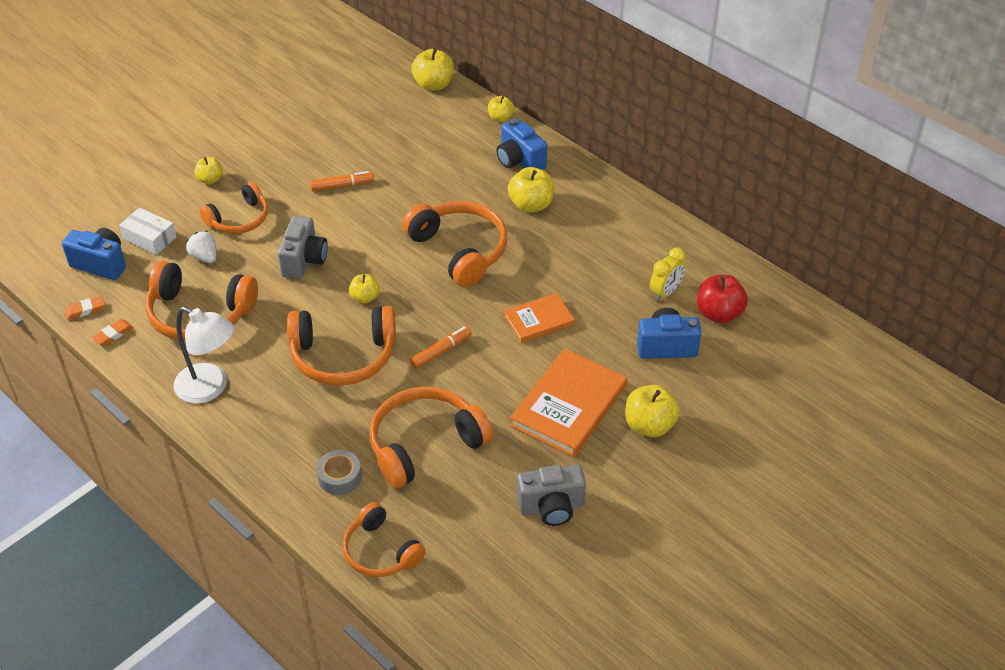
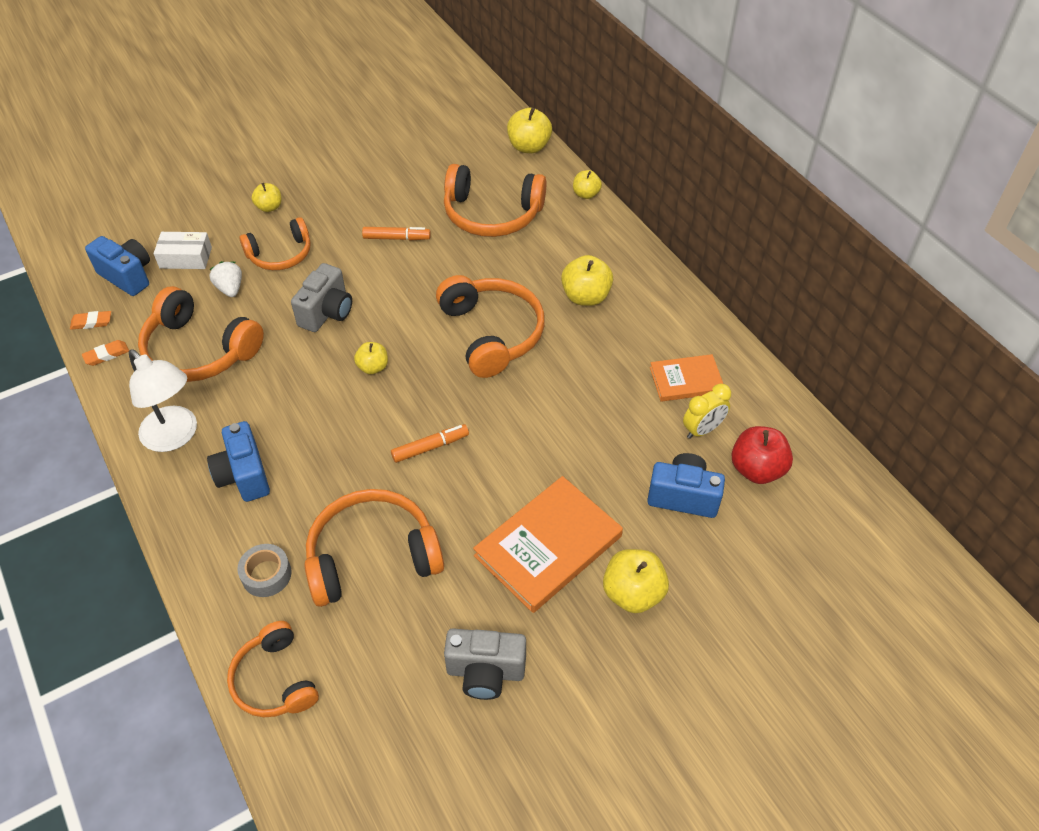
camera: 15 degrees right, 5 degrees up
(149, 238) = (185, 257): white box -> white box turned 45 degrees counterclockwise
(343, 356) = (325, 430): orange headphones -> orange headphones (492, 214)
(520, 161) = (590, 245): blue camera -> blue camera (244, 475)
(539, 320) = (549, 433): orange book -> orange book (686, 380)

